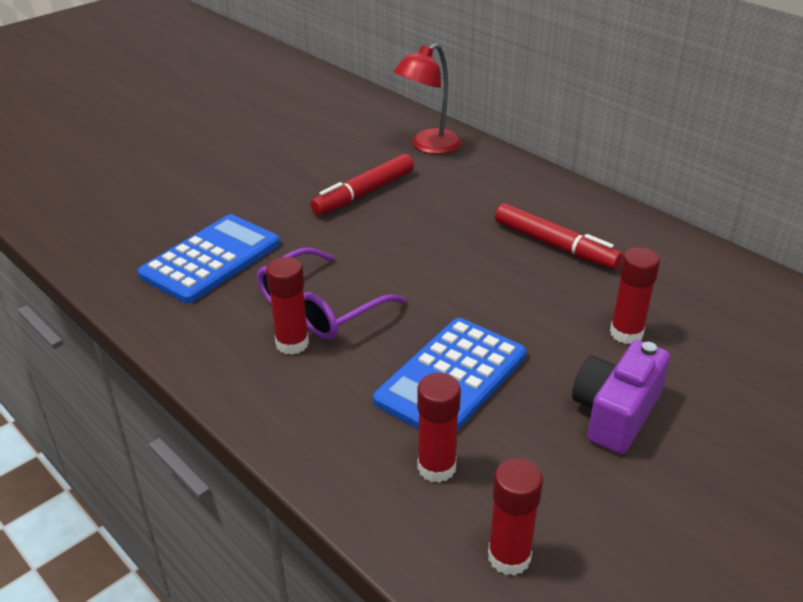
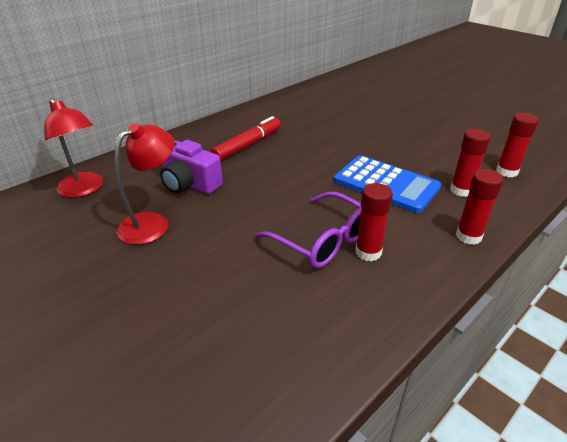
camera: 90 degrees left, 0 degrees up
(211, 259) = (247, 319): blue calculator -> none
(364, 193) = (152, 223): red marker -> red lamp
(615, 413) = (397, 140): purple camera -> purple camera (189, 184)
(626, 333) = (333, 132): red glue stick -> red glue stick (468, 236)

